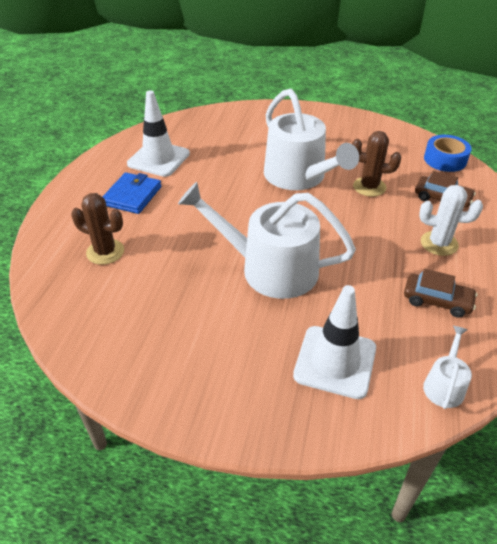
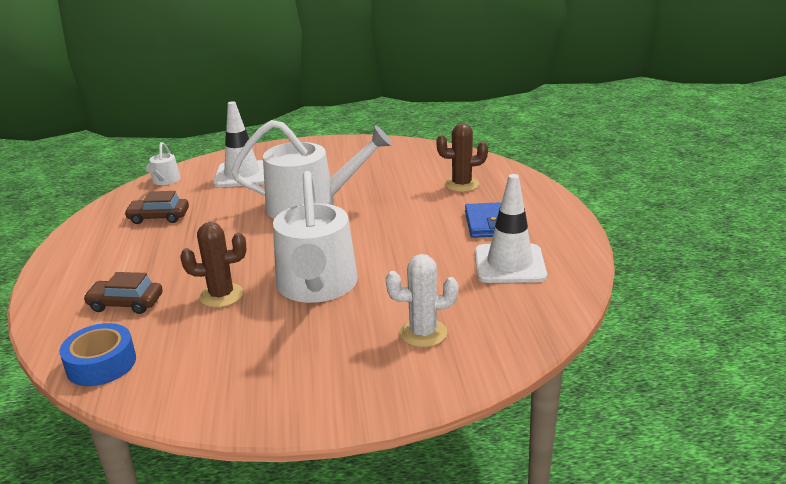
camera: 160 degrees right, 15 degrees down
(299, 177) = (316, 286): white watering can -> white watering can turned 135 degrees counterclockwise
(439, 243) = (144, 257): white cactus -> white cactus (423, 333)

